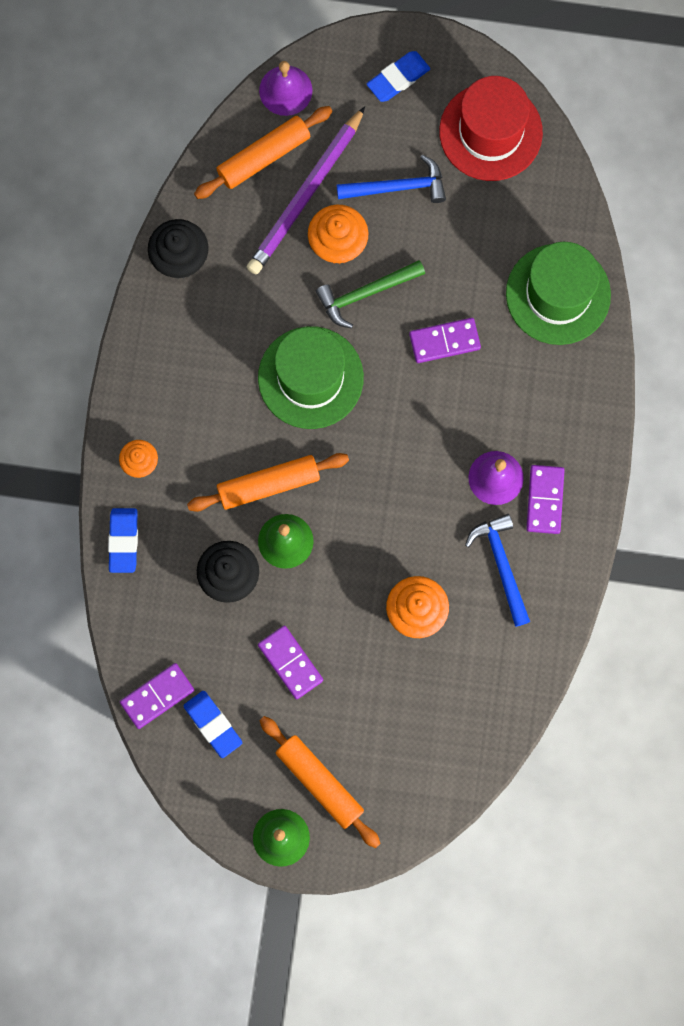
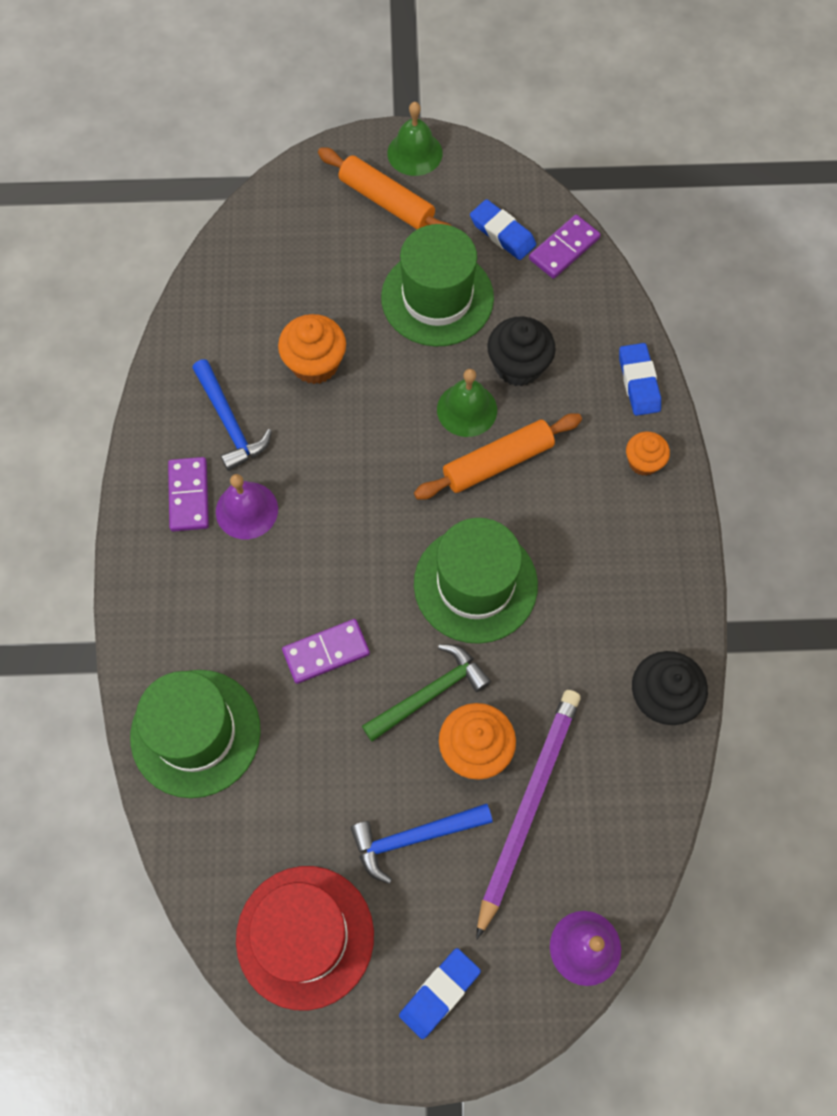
camera: 170 degrees right, 10 degrees down
(263, 156) = (592, 848): orange rolling pin -> none
(290, 663) = (437, 298): purple domino -> green hat

